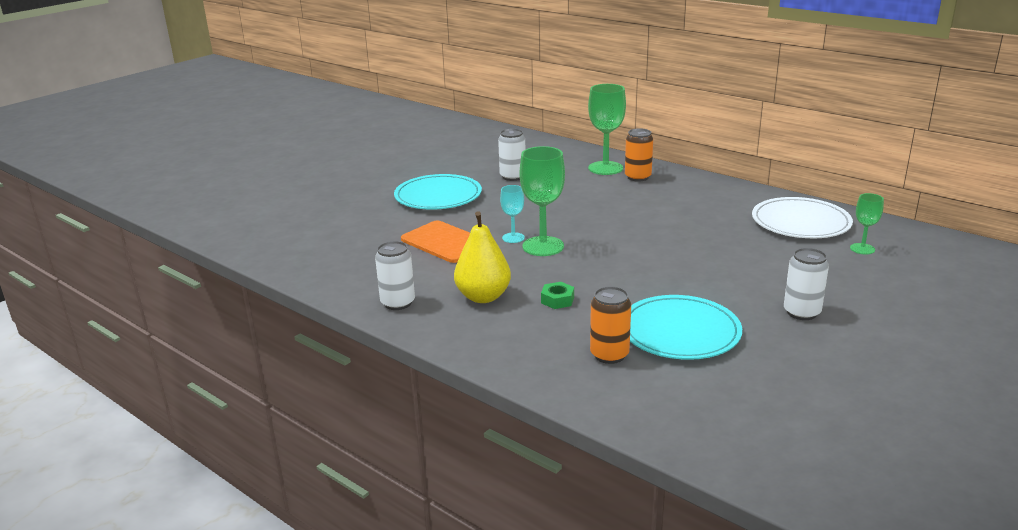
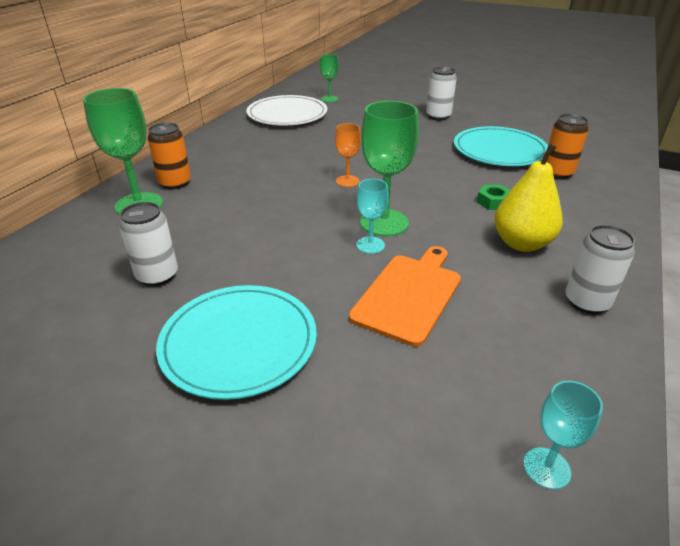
camera: 105 degrees left, 10 degrees up
(301, 256) = (546, 468): none -> turquoise goblet
(622, 239) = (347, 181): none -> orange goblet

